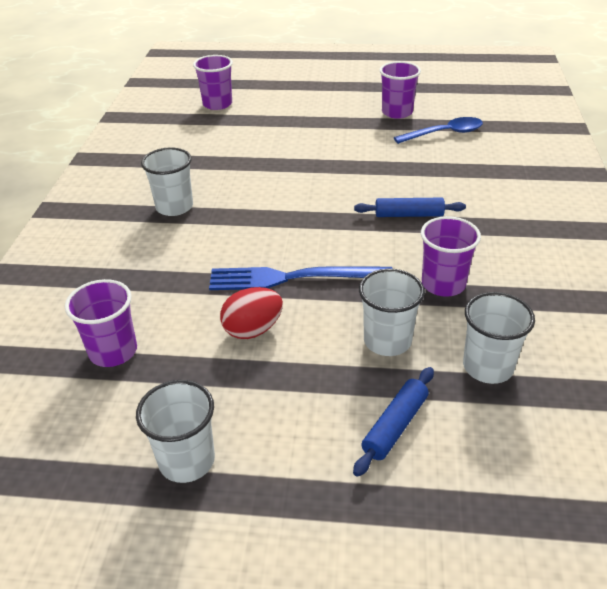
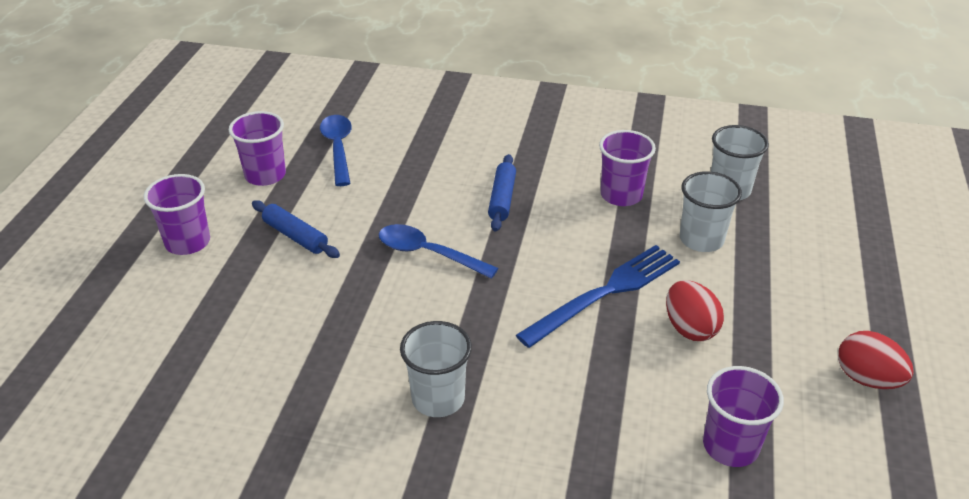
camera: 85 degrees left, 0 degrees up
(187, 460) = (867, 379): white cup -> red egg
(217, 104) = (134, 350): purple cup -> purple cup (188, 242)
(293, 278) = (605, 293): blue fork -> blue fork turned 135 degrees counterclockwise
(325, 187) = (428, 253): none -> blue spoon
(395, 426) = (802, 248): blue rolling pin -> blue rolling pin (295, 236)

